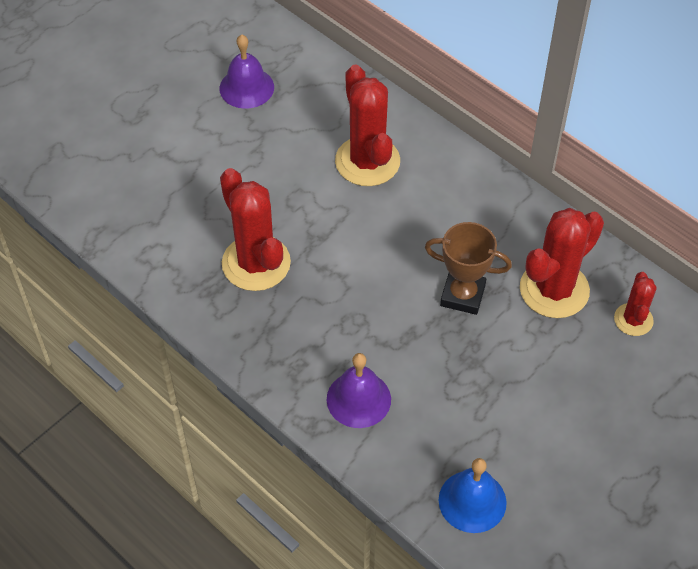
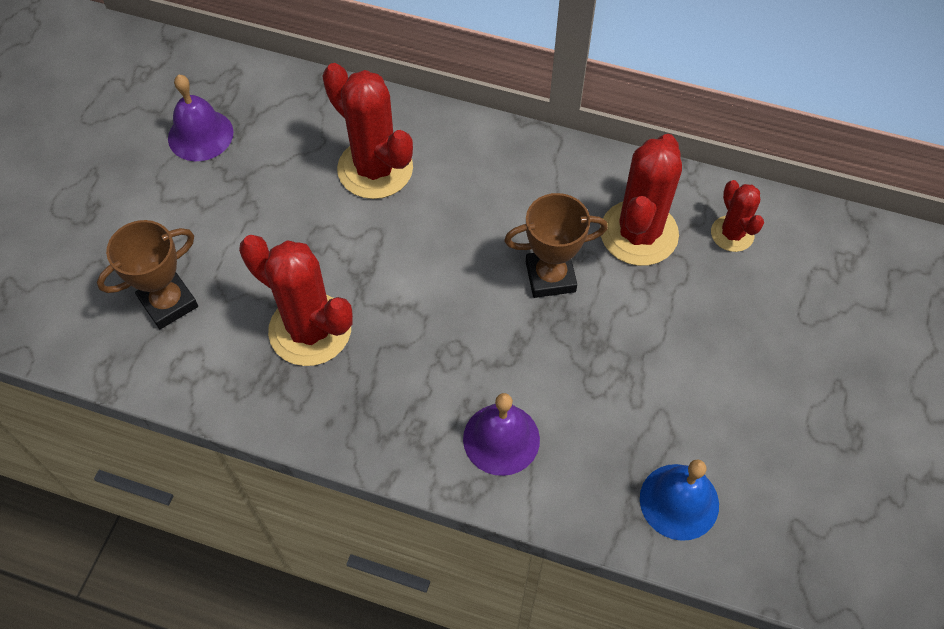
camera: 25 degrees left, 5 degrees up
(163, 204) = (168, 303): none -> brown trophy

